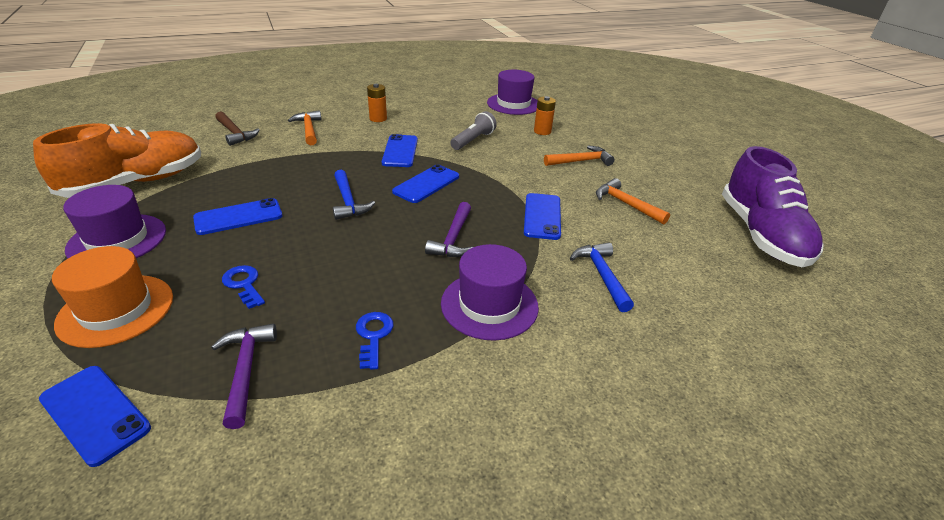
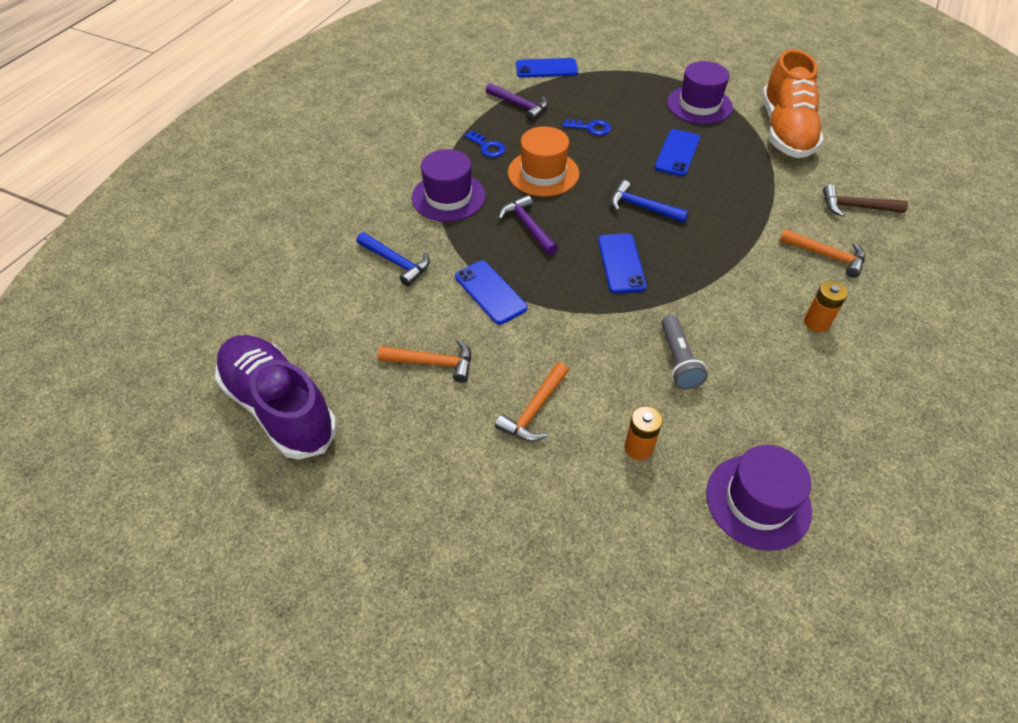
camera: 140 degrees right, 15 degrees up
(116, 310) = (619, 88): orange hat -> orange hat (543, 173)
(400, 151) = (707, 287): blue phone -> none

